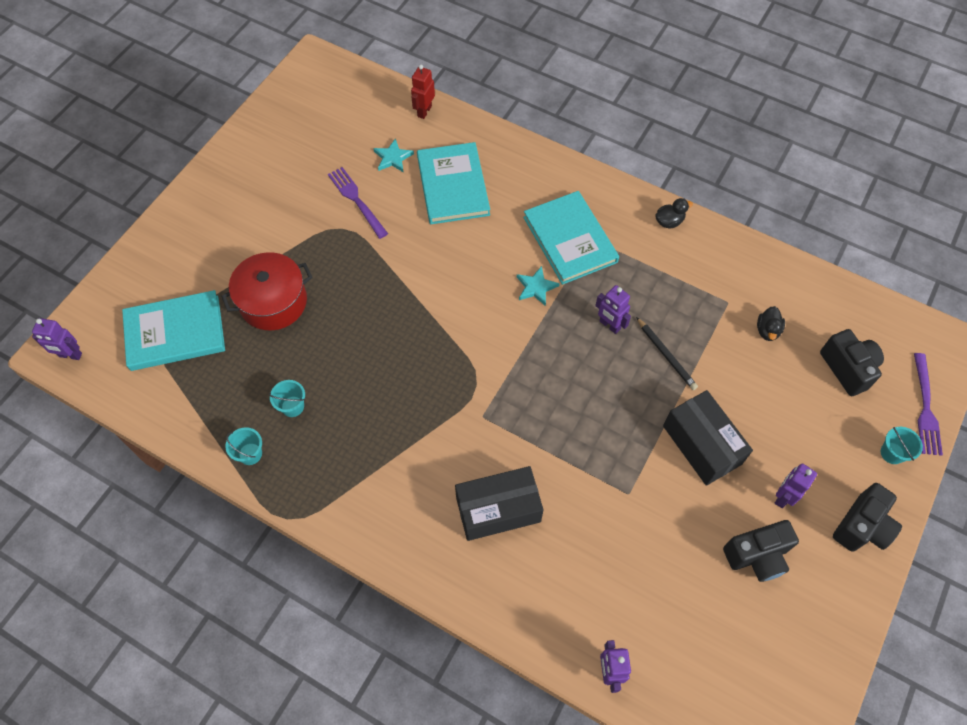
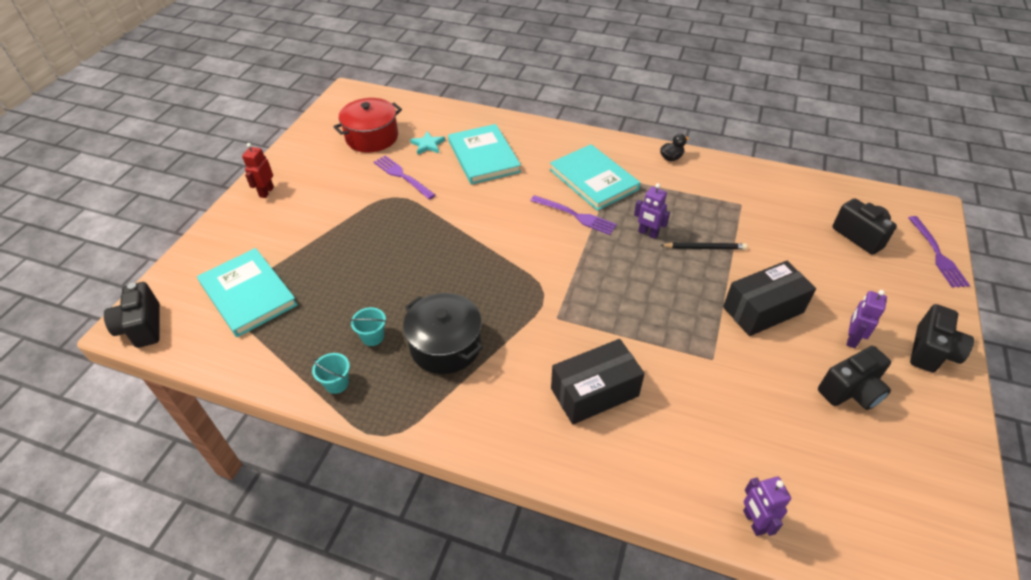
camera: 10 degrees left, 15 degrees down
(70, 355) = (142, 327): purple robot -> black camera
(175, 333) = (248, 294): turquoise book -> turquoise book turned 75 degrees clockwise
(273, 302) = (340, 257): red pot -> red pot (372, 137)
(363, 429) = (445, 345): none -> black pot
(424, 111) = (447, 113): red robot -> red robot (266, 192)
(536, 287) = (575, 215): turquoise star -> purple fork
(666, 355) = (704, 248): black pencil -> black pencil turned 45 degrees counterclockwise
(702, 445) = (763, 309): black box -> black box turned 75 degrees counterclockwise
(767, 330) = (782, 219): black duck -> none
(892, 453) = (927, 291): turquoise bucket -> none

